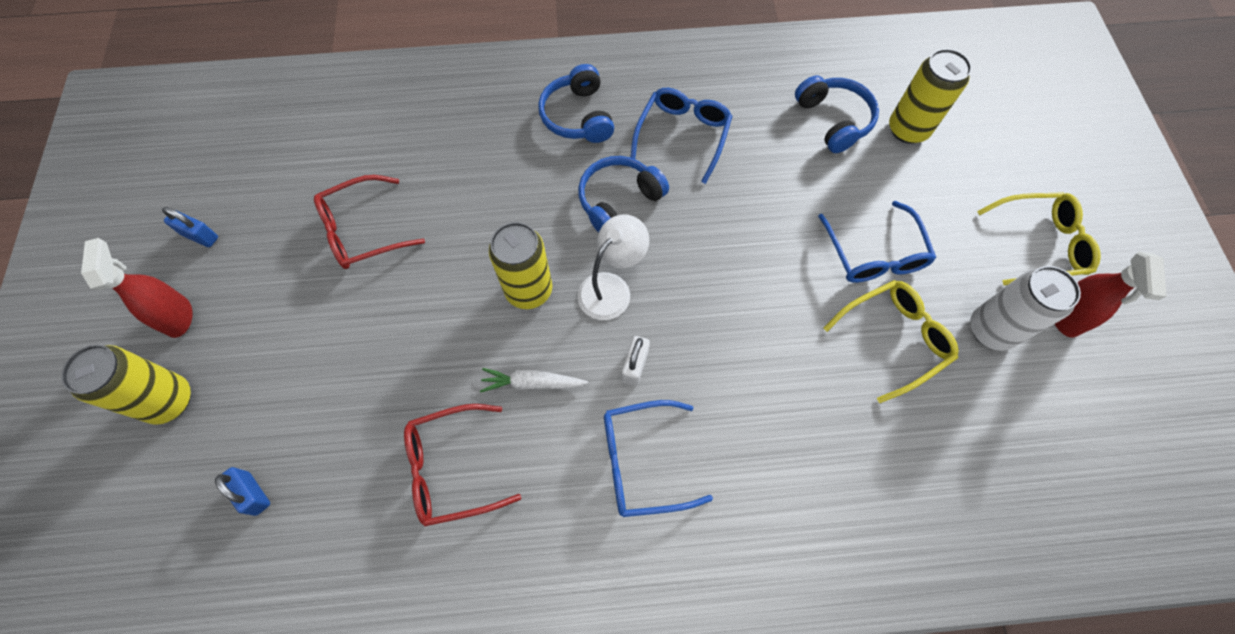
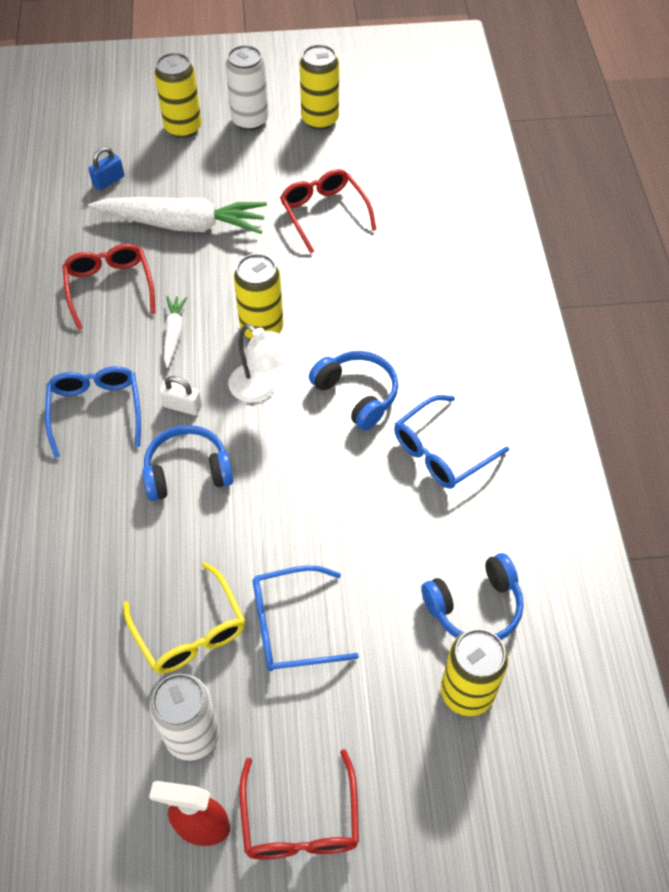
camera: 90 degrees right, 10 degrees down
(178, 316) = (250, 120): red spray bottle -> white can
(200, 236) = (320, 119): blue padlock -> yellow can
(354, 387) = (183, 224): none -> white carrot
(578, 116) = (460, 359): blue headphones -> blue headphones (187, 471)
(682, 135) = (441, 451): blue glasses -> blue glasses turned 120 degrees clockwise
(1039, 244) = (300, 820): yellow glasses -> red glasses

